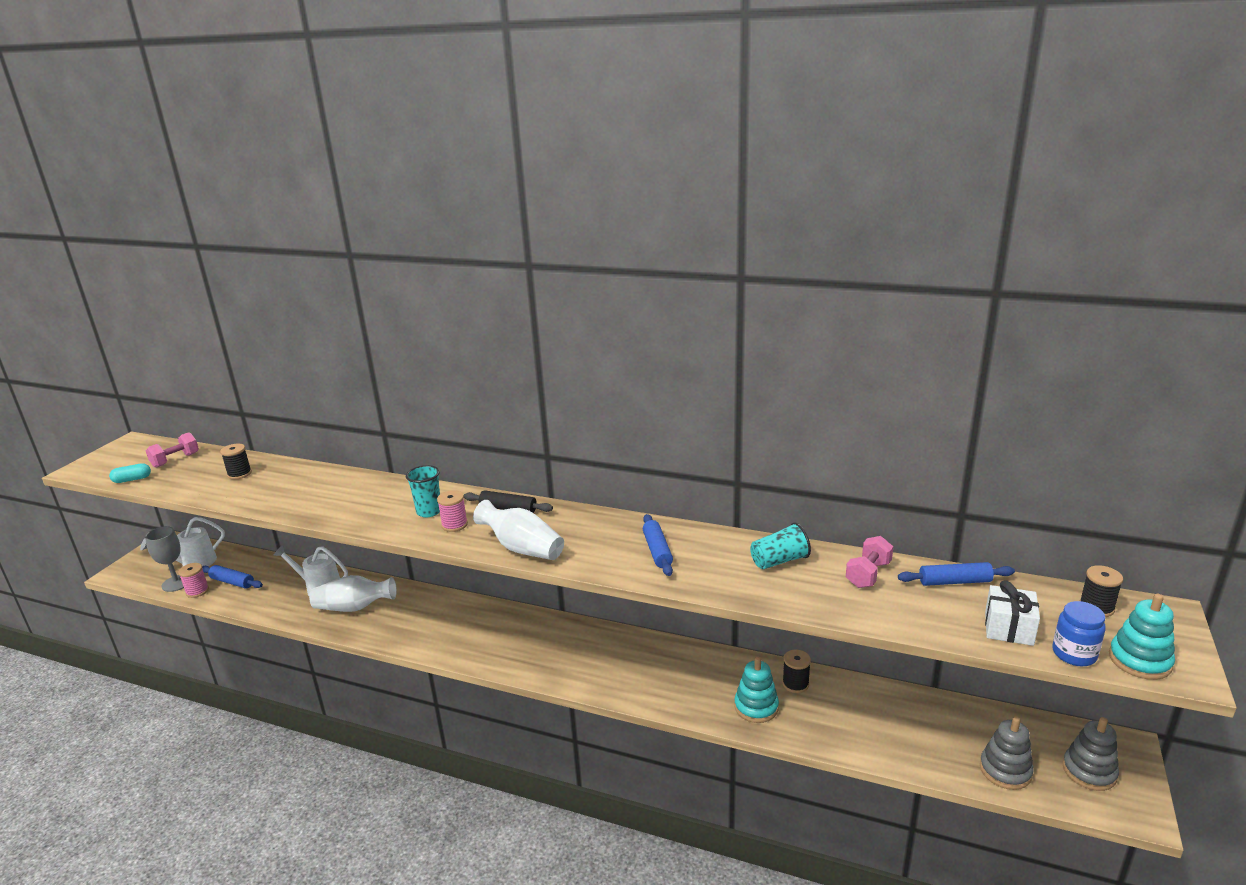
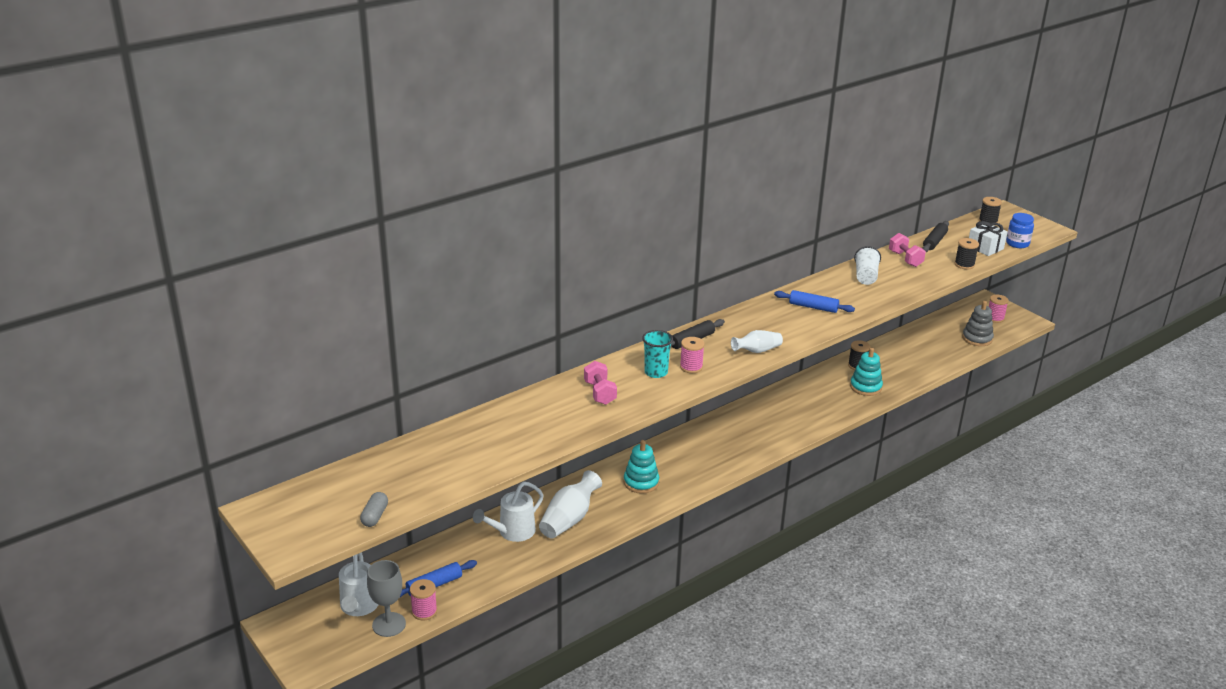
camera: 60 degrees left, 5 degrees up
(132, 479) = (375, 516): turquoise capsule -> grey capsule
(175, 460) = (360, 484): pink dumbbell -> pink dumbbell (600, 393)
(239, 474) = (453, 450): black spool -> black spool (964, 265)
(522, 548) = (757, 351): white vase -> white vase, size x0.64
(779, 561) = (865, 276): turquoise cup -> white cup
(954, 581) = (934, 241): blue rolling pin -> black rolling pin
(1089, 771) = (995, 318): grey stacking toy -> pink spool
(1139, 660) = (1034, 233): turquoise stacking toy -> turquoise stacking toy (641, 482)

